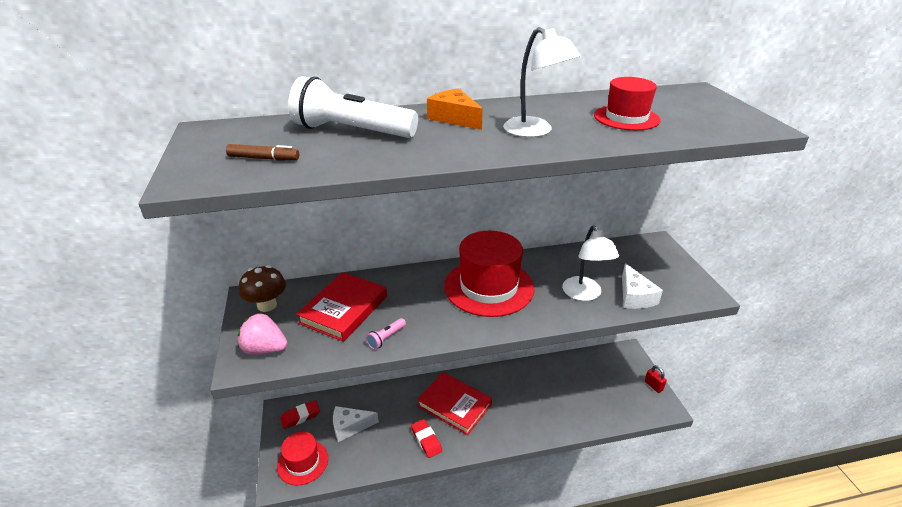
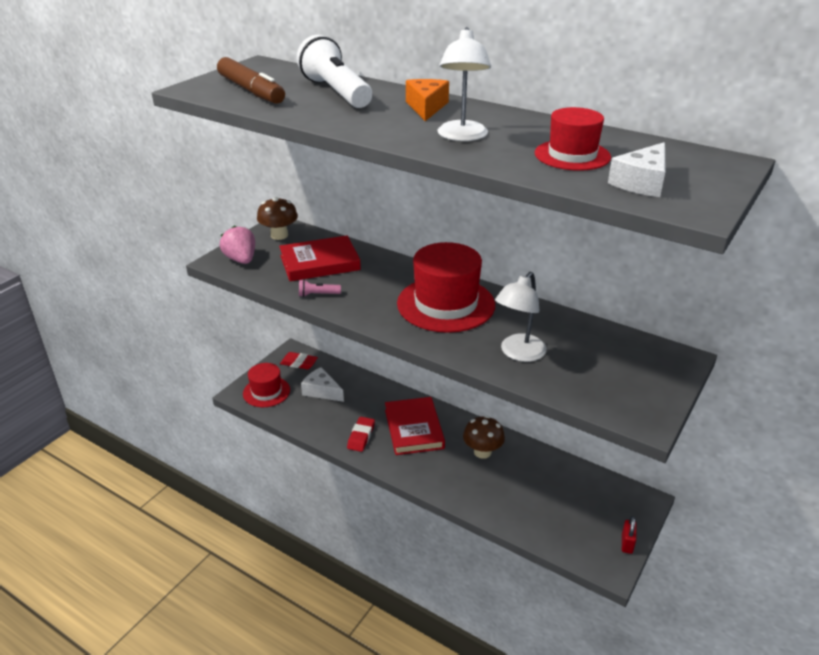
camera: 45 degrees right, 0 degrees up
(264, 158) = (251, 91): brown marker -> brown marker, size x1.93
(515, 388) = (482, 452): none -> brown mushroom
(635, 296) = (564, 381): white cheese -> white cheese (641, 182)

